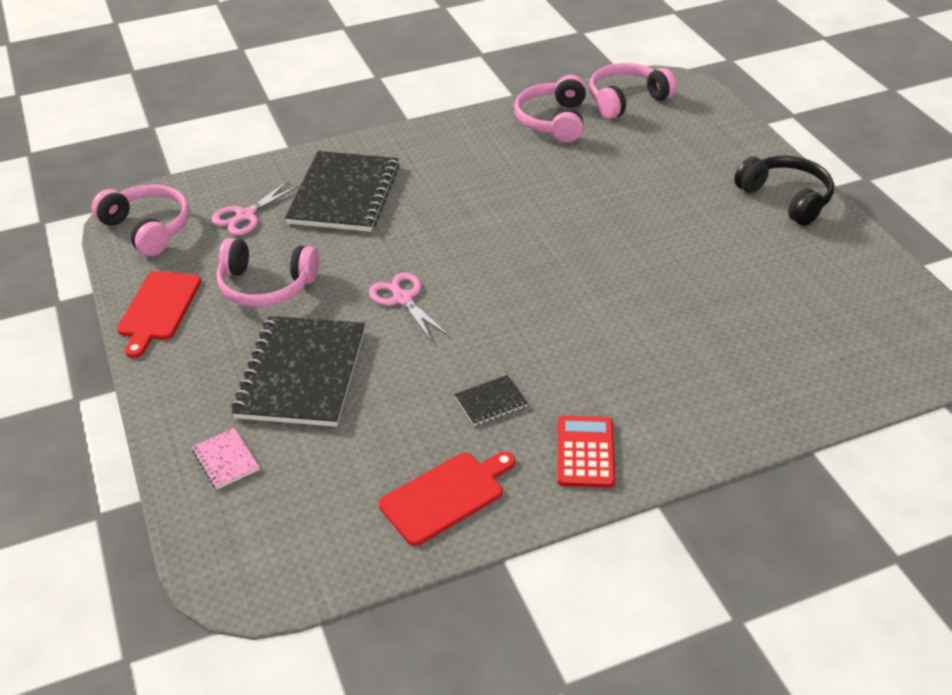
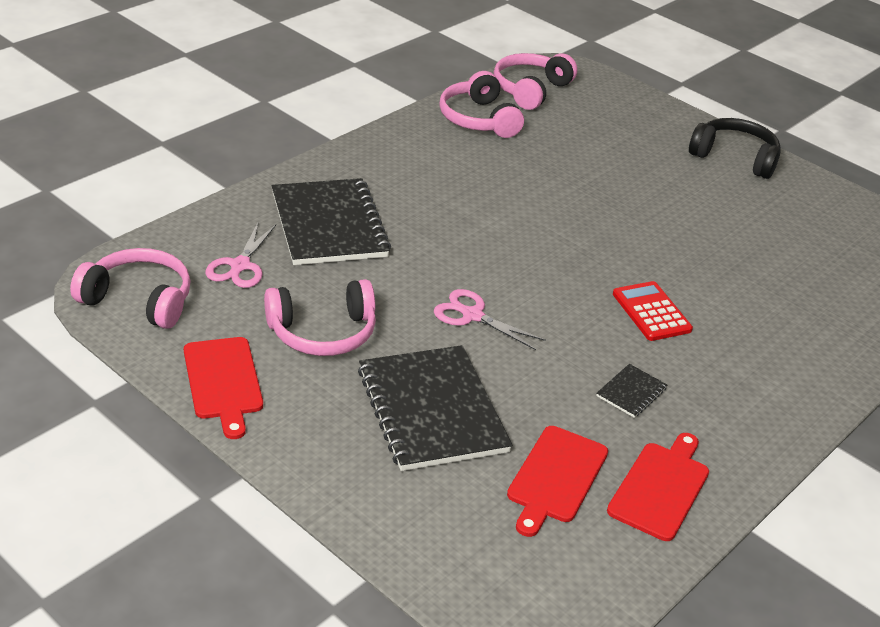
camera: 30 degrees left, 5 degrees down
(226, 460) = (425, 514): pink notebook -> none
(359, 460) = (555, 477): none -> red cutting board
(585, 452) = (747, 415): red calculator -> red calculator (651, 312)

